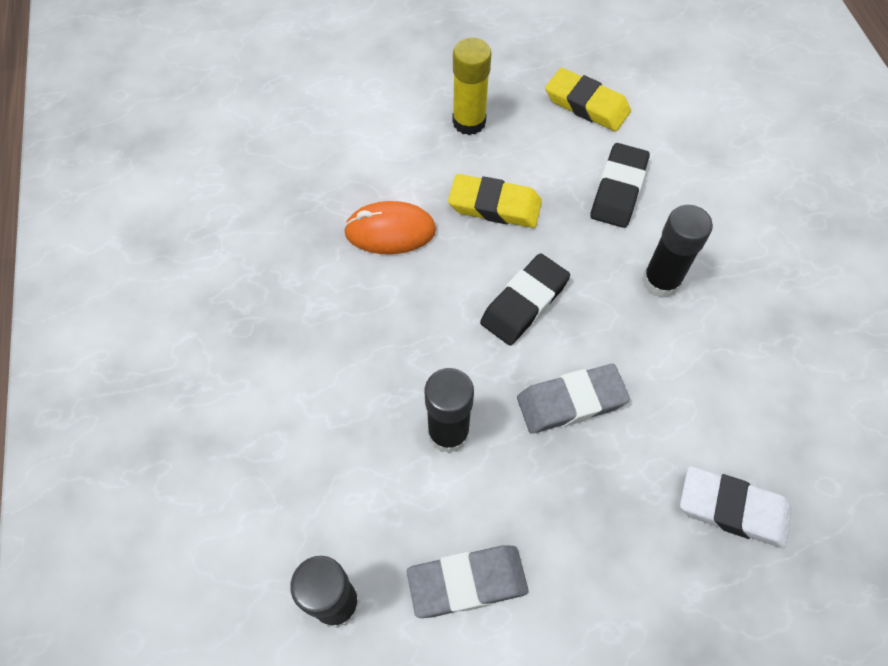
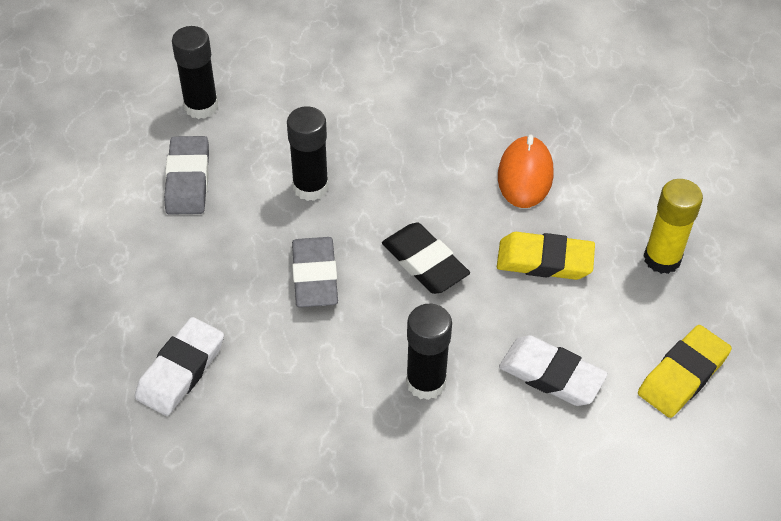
camera: 100 degrees right, 10 degrees down
(494, 205) = (544, 261): yellow eraser -> yellow eraser turned 75 degrees clockwise
(618, 189) = (551, 375): black eraser -> white eraser

